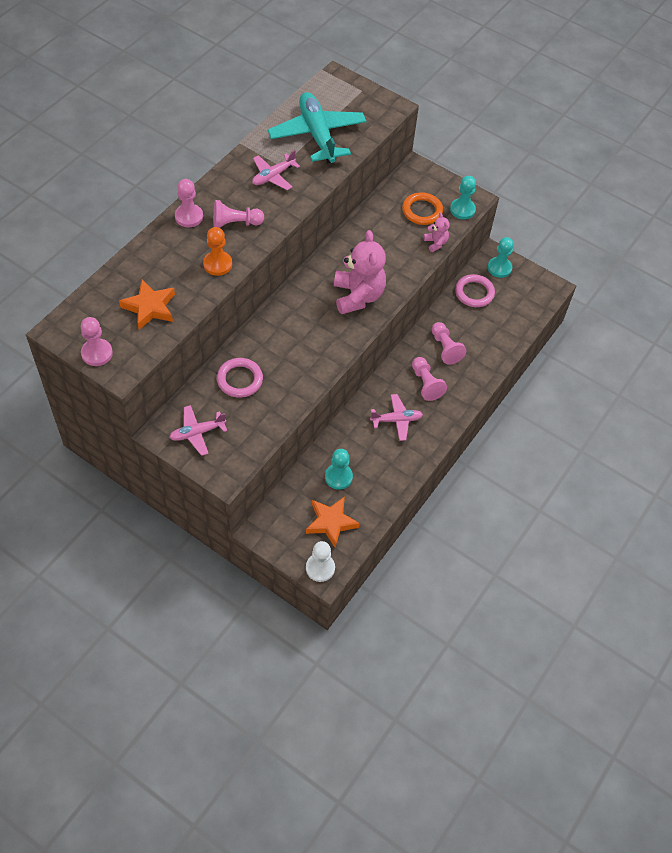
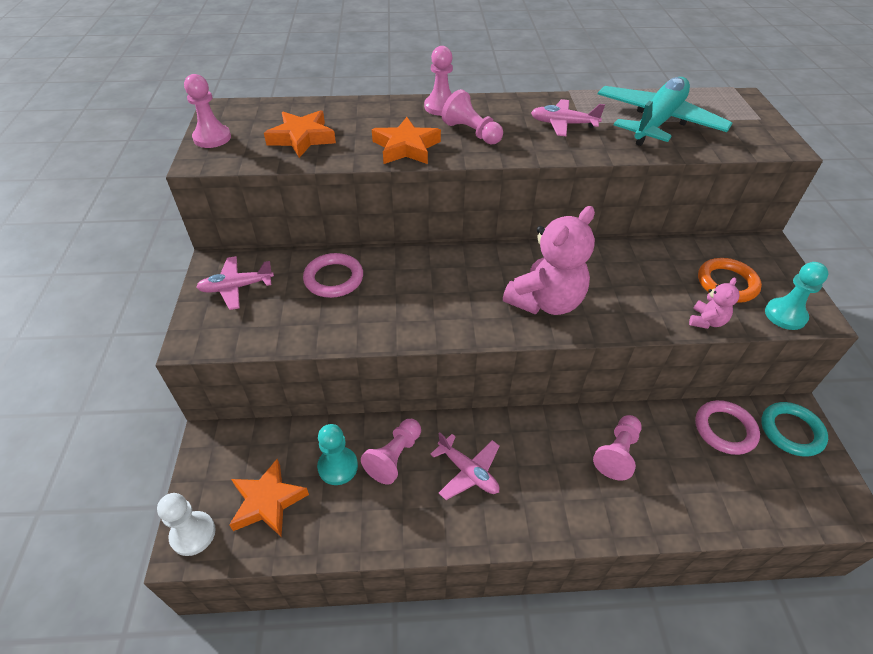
camera: 55 degrees right, 10 degrees down
(197, 433) = (236, 287): pink plane -> pink plane turned 45 degrees counterclockwise
(217, 264) = (406, 147): orange pawn -> orange star
(426, 384) = (548, 467): pink pawn -> pink pawn (394, 457)
(499, 268) = (791, 431): turquoise pawn -> turquoise ring

